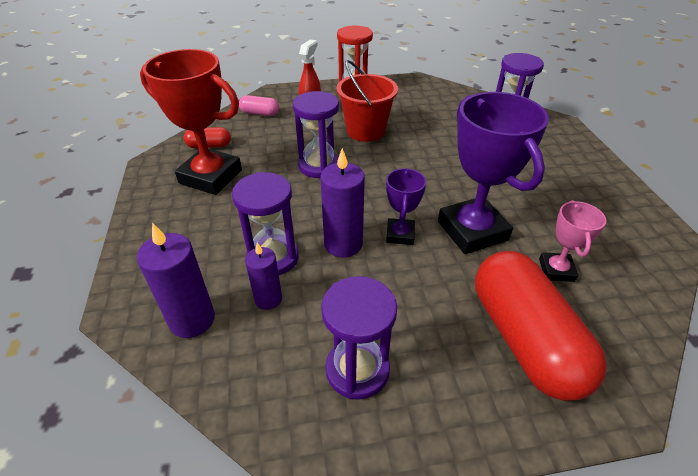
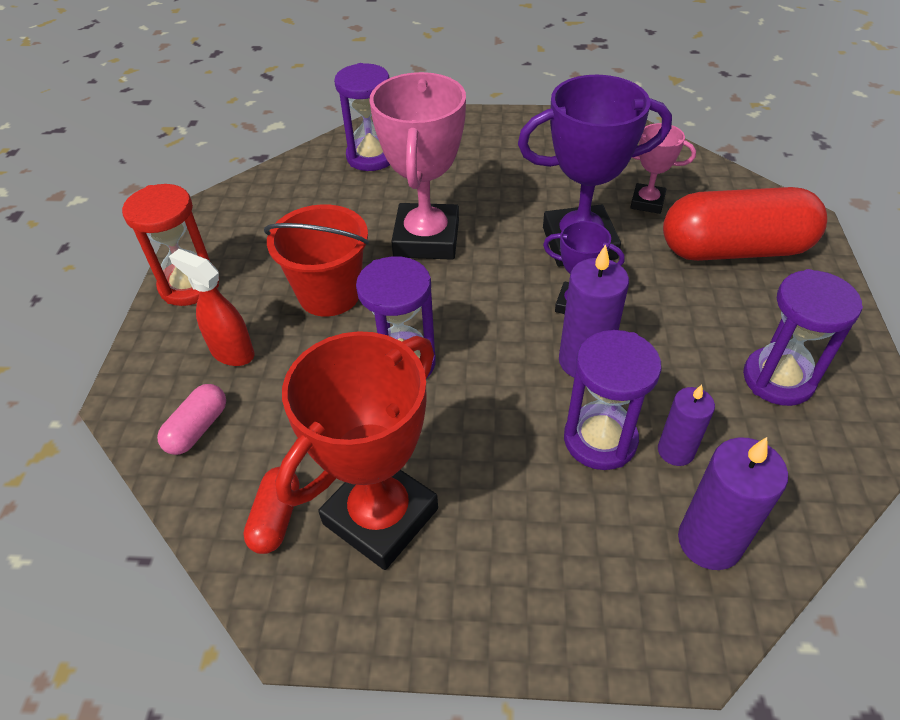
camera: 75 degrees left, 5 degrees up
(434, 157) = (426, 239): none -> pink trophy

